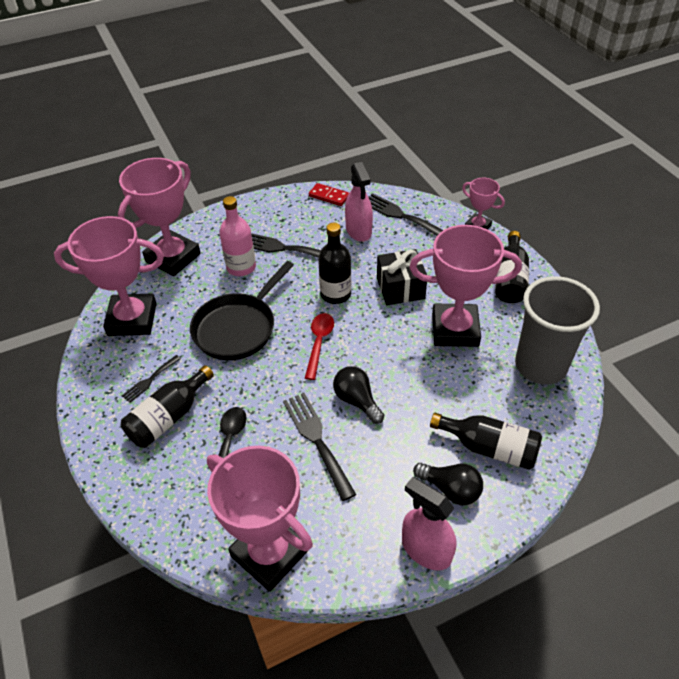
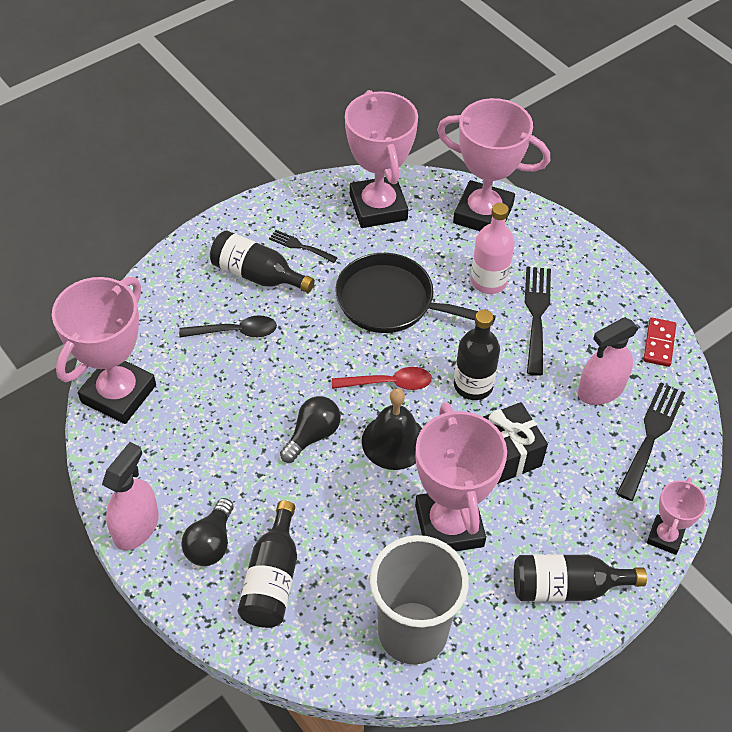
camera: 75 degrees right, 5 degrees up
(317, 440) = (253, 407): black fork -> none
(375, 349) = (394, 441): none -> black bell

